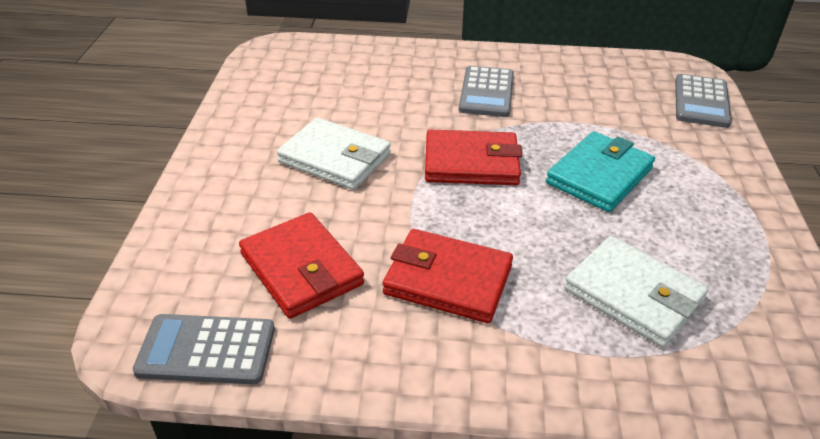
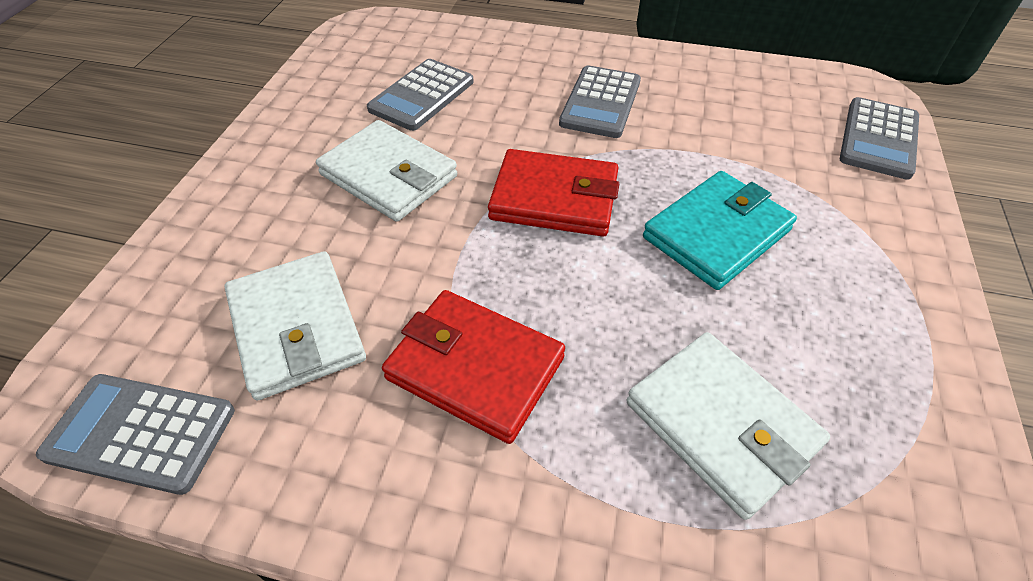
camera: 10 degrees right, 10 degrees up
(301, 269) = (296, 328): red wallet -> white wallet
(341, 98) = (422, 95): none -> grey calculator

